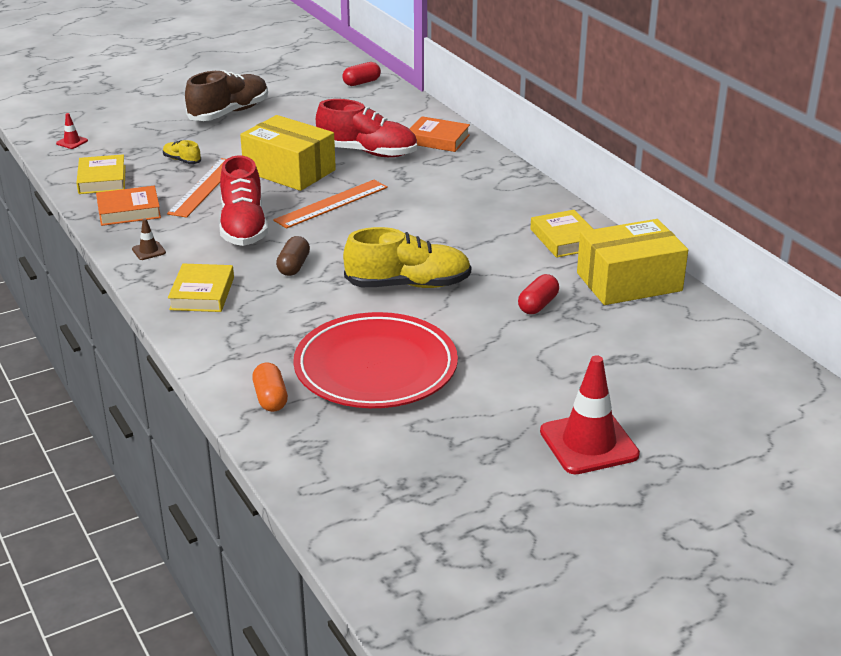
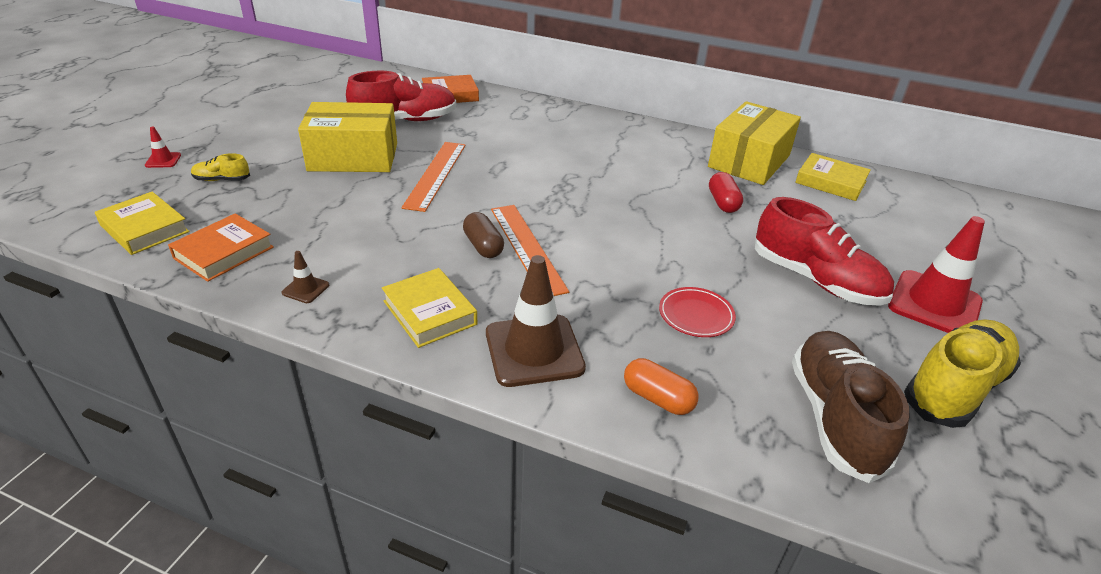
camera: 40 degrees left, 5 degrees up
(72, 142) = (51, 199): red traffic cone -> red traffic cone (163, 160)
(204, 187) = (283, 199): orange ruler -> orange ruler (527, 248)
(229, 113) = (217, 121): brown shoe -> brown shoe (834, 417)
(234, 340) = (534, 350): none -> brown traffic cone
(243, 227) = (379, 225): red shoe -> red shoe (815, 280)
(361, 83) = (318, 65): red capsule -> none
(375, 367) = (696, 315): red plate -> red plate, size x0.42
(408, 285) = (606, 224): yellow shoe -> yellow shoe (954, 388)
(564, 239) = (659, 144): yellow book -> yellow book (830, 182)

